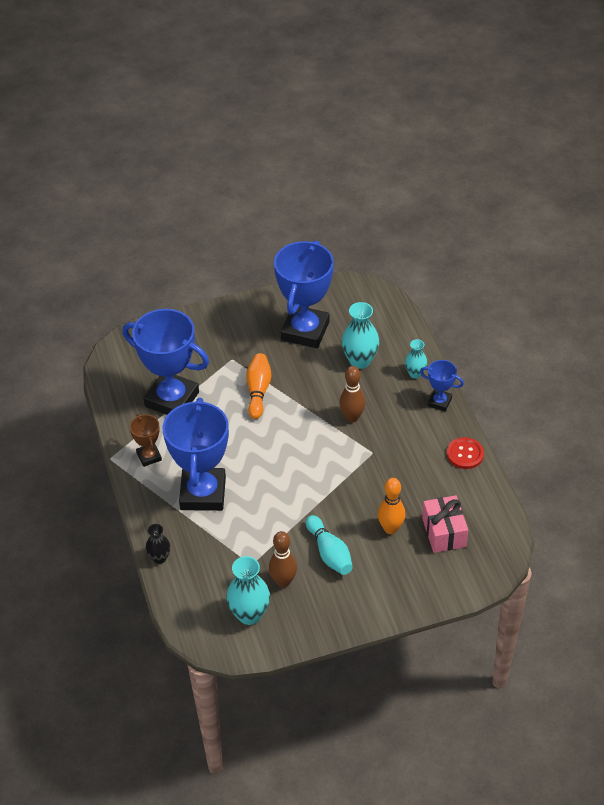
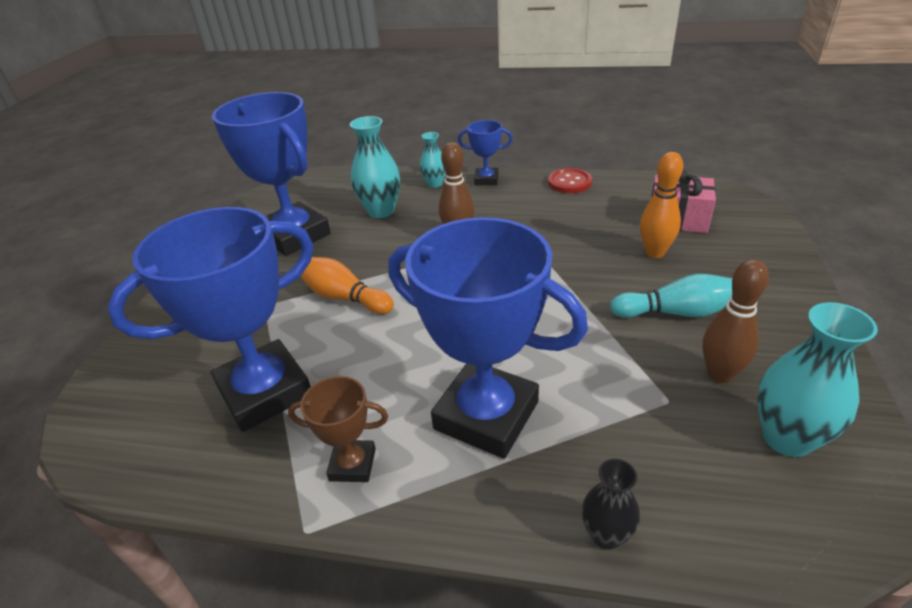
camera: 60 degrees left, 10 degrees down
(439, 402) = (486, 180): blue trophy -> blue trophy turned 45 degrees clockwise

